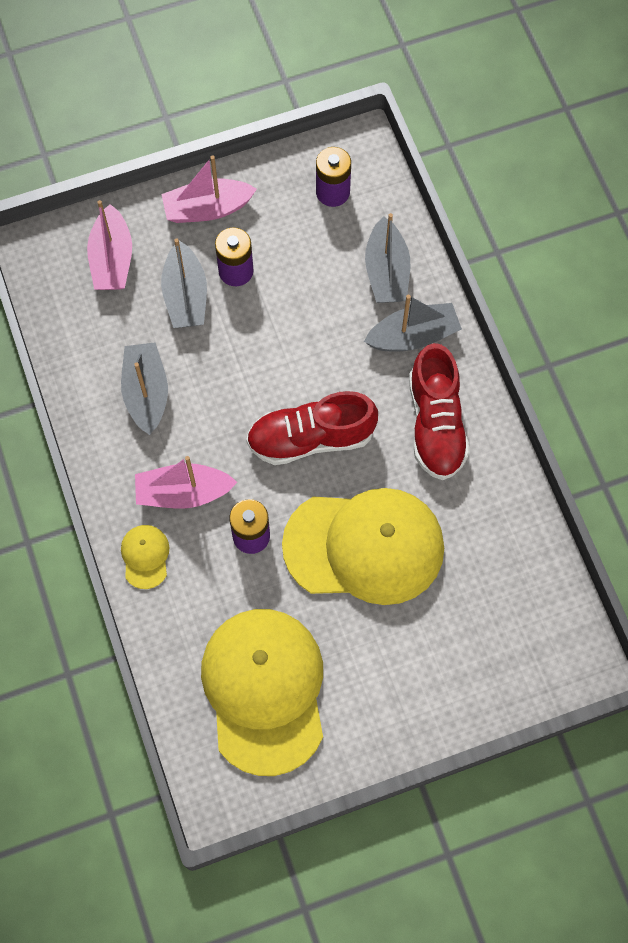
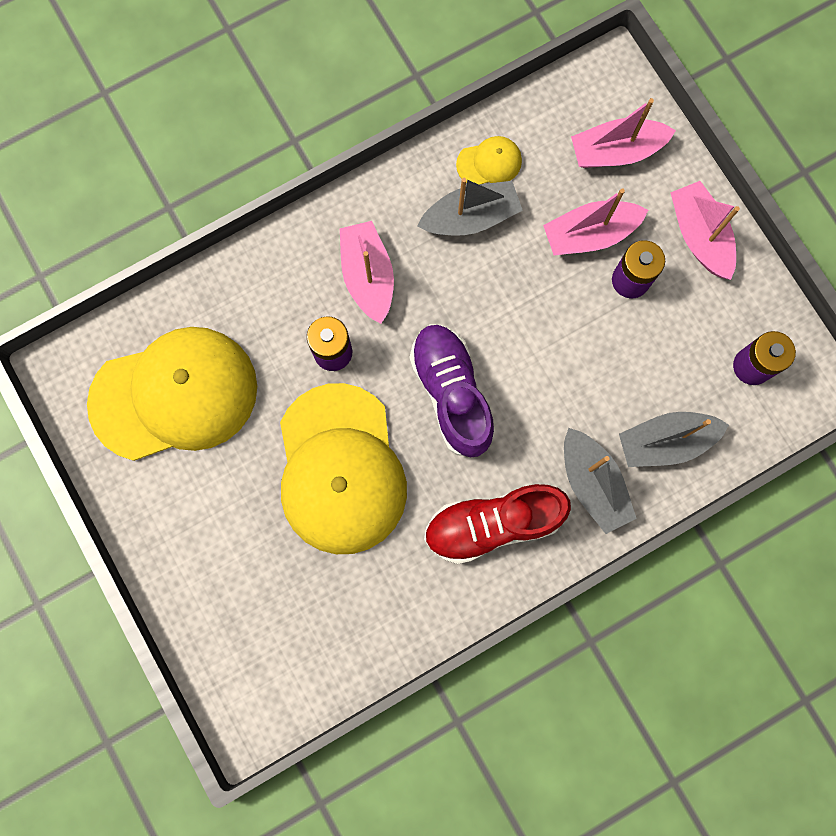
camera: 80 degrees right, 10 degrees up
(145, 556) = (294, 253): yellow cap -> yellow cap (489, 163)
(185, 296) = (590, 234): grey boat -> pink boat
(311, 438) = (451, 394): red shoe -> purple shoe

